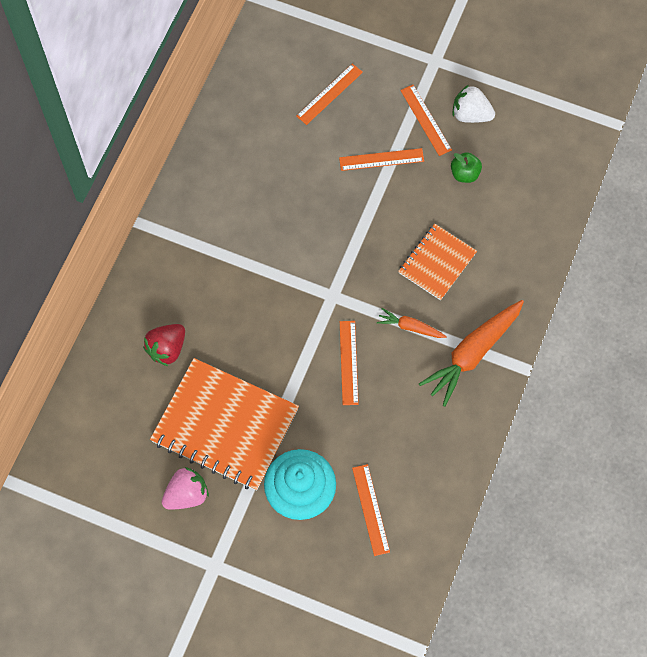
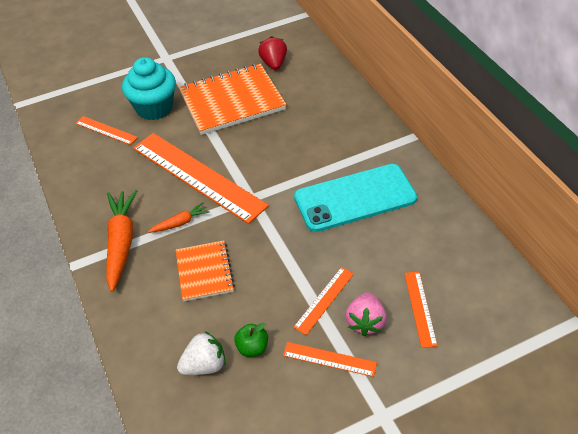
camera: 135 degrees right, 20 degrees down
(167, 349) = (308, 103): red strawberry -> red strawberry (274, 64)
(187, 494) = (214, 67): pink strawberry -> pink strawberry (365, 322)
(259, 214) = (355, 198): none -> turquoise phone
(349, 362) = (198, 176): orange ruler -> orange ruler, size x2.19
(470, 114) = (301, 398): white strawberry -> white strawberry (204, 365)

